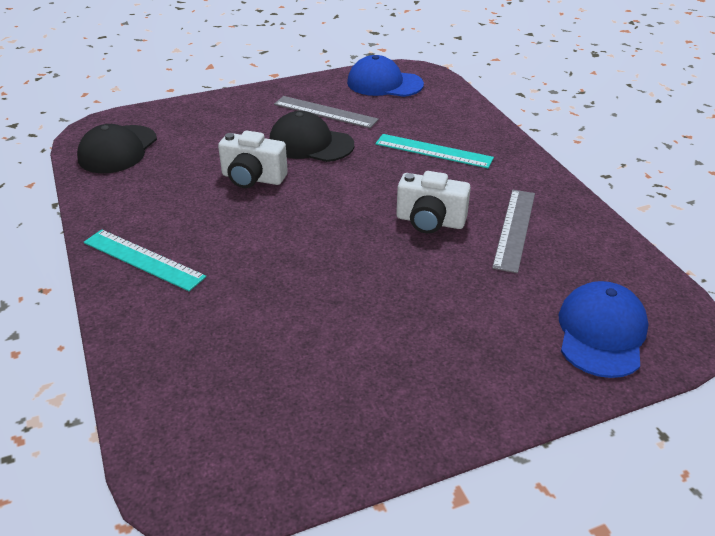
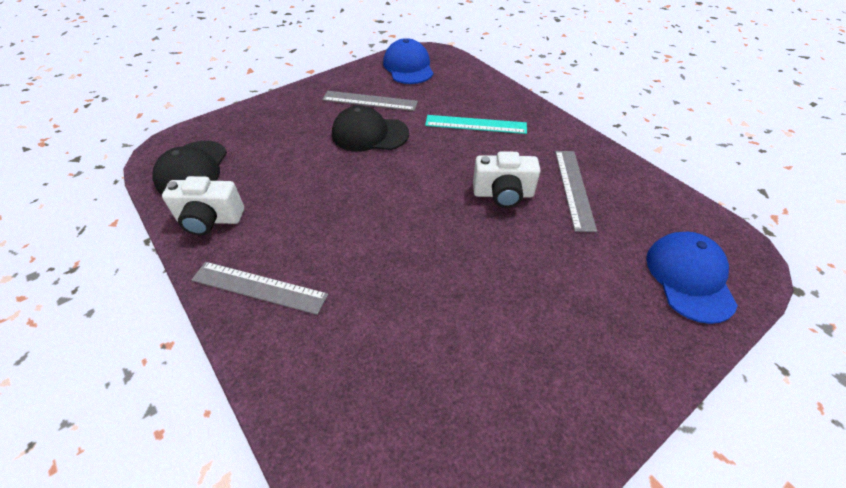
camera: 15 degrees left, 10 degrees up
(143, 259) = (259, 287): turquoise ruler -> grey ruler
(252, 178) = (331, 178): white camera -> white camera (210, 220)
(384, 83) = (408, 67): blue cap -> blue cap turned 75 degrees clockwise

